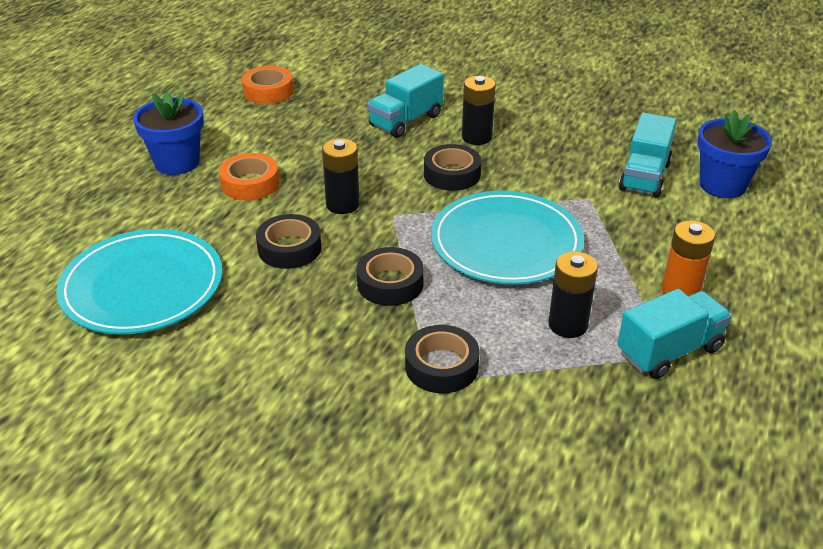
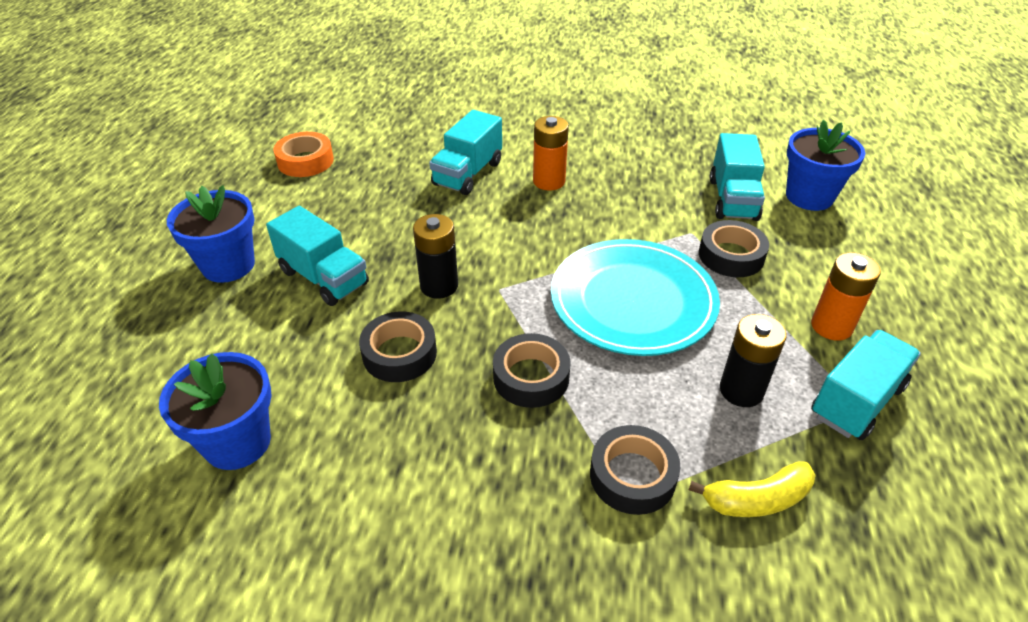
camera: 15 degrees left, 5 degrees up
(142, 286) = (237, 442): turquoise plate -> blue flower pot
(250, 183) = (324, 278): orange tape -> turquoise truck
(452, 174) = (541, 228): black tape -> black tape (731, 255)
(476, 137) = (549, 181): black battery -> orange battery
(538, 402) = (756, 499): none -> yellow banana

